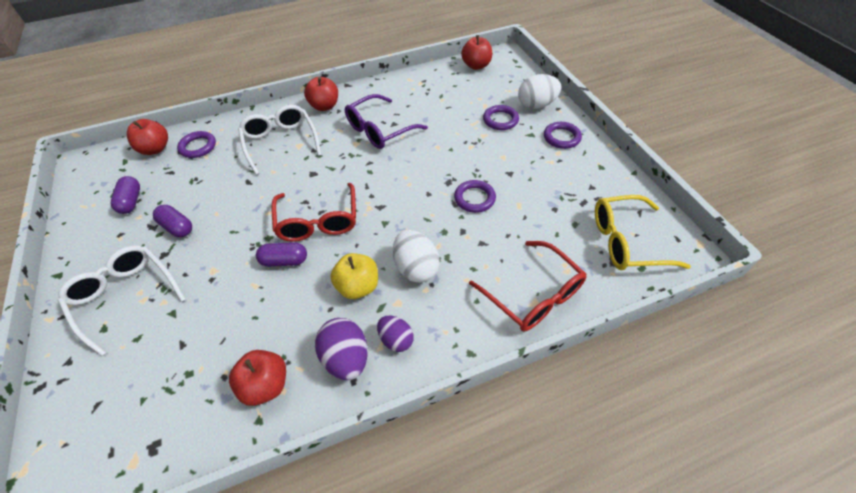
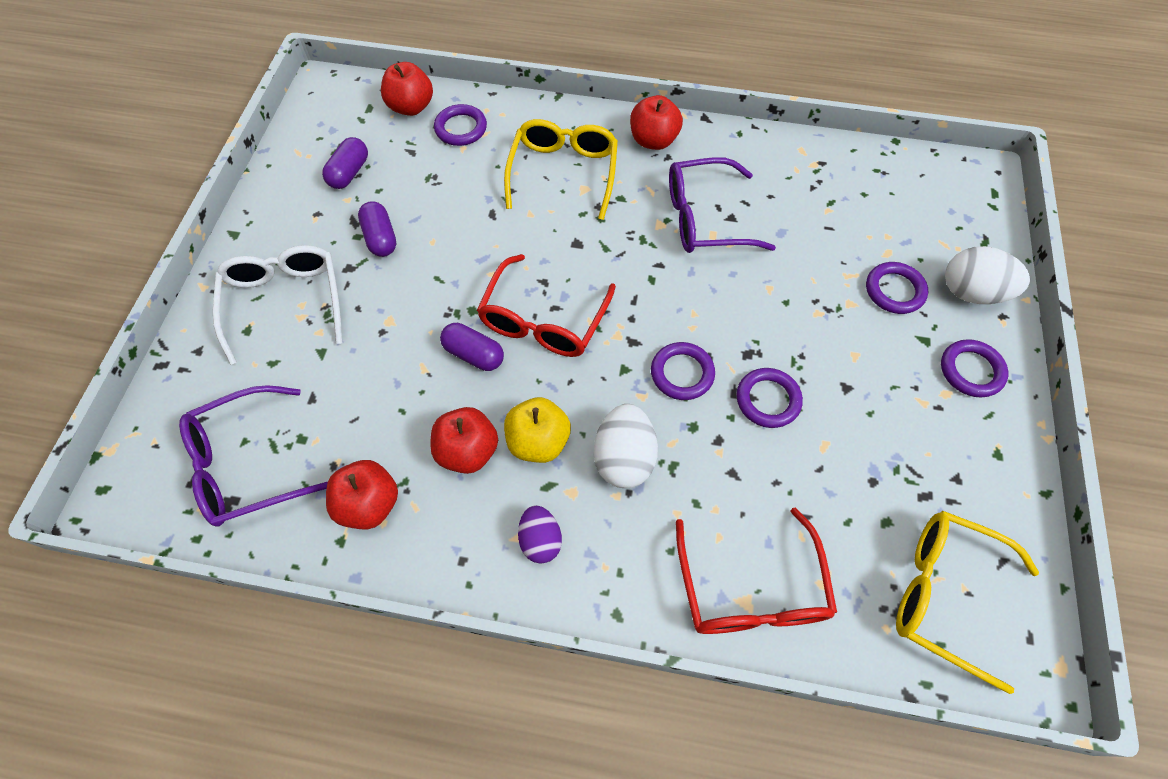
camera: 30 degrees right, 10 degrees up
(153, 414) = (246, 465): none -> purple glasses
(280, 142) = (563, 172): white glasses -> yellow glasses
(346, 358) = (471, 527): purple egg -> none
(419, 208) = (682, 373): none -> purple ring
(476, 66) = (923, 173): red apple -> red apple (468, 451)

